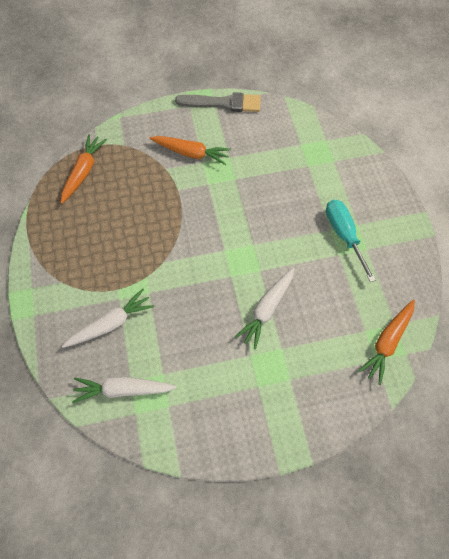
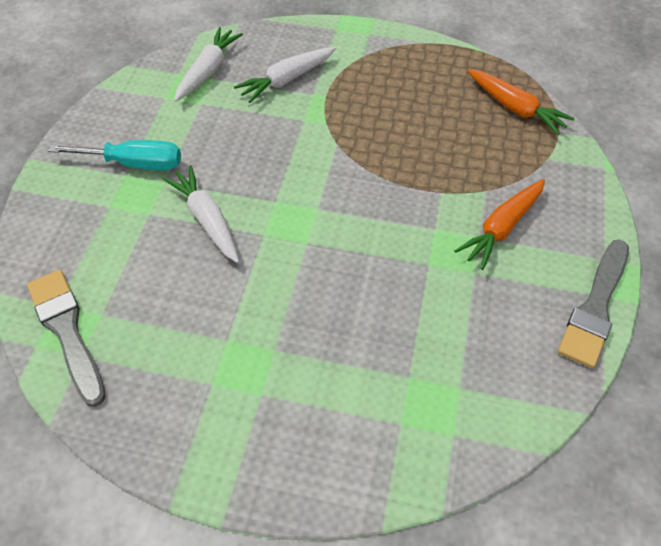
camera: 115 degrees right, 10 degrees down
(111, 323) = (286, 80): white carrot -> white carrot turned 60 degrees clockwise
(344, 235) = (254, 363): turquoise screwdriver -> turquoise screwdriver (134, 164)
(387, 342) = (67, 331): orange carrot -> grey brush

